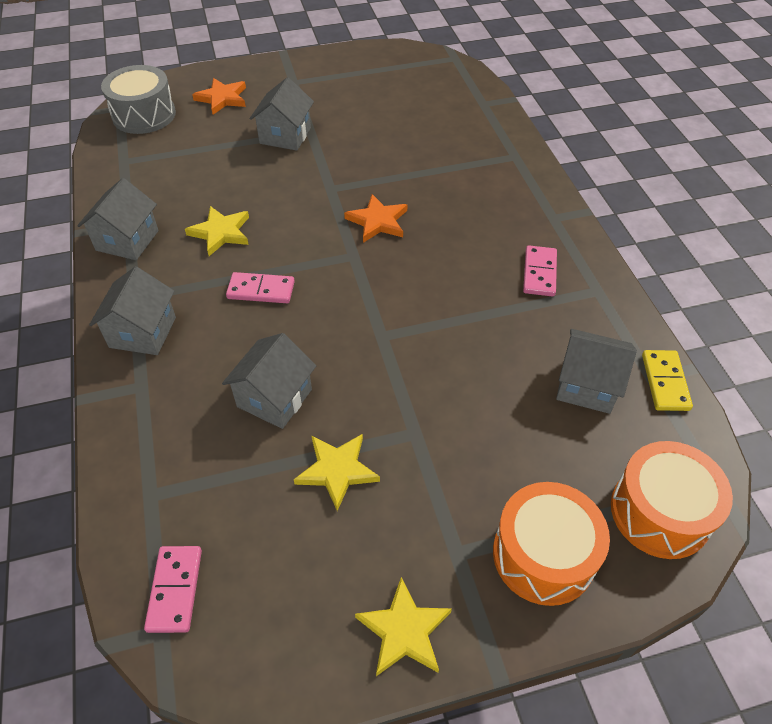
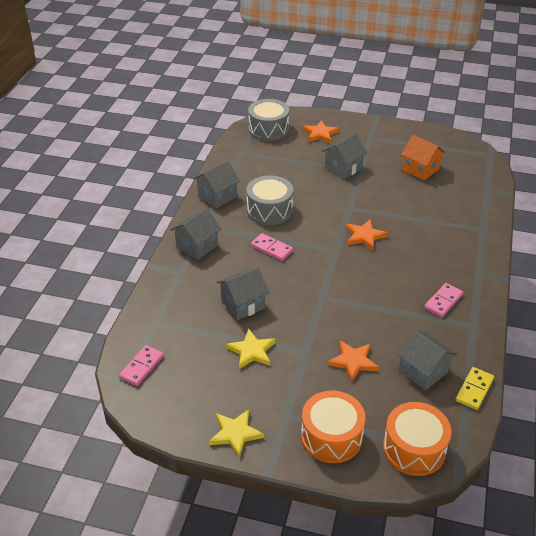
camera: 30 degrees right, 10 degrees down
(221, 233) = (269, 210): yellow star -> grey drum
(386, 104) = (420, 169): none -> orange house
(490, 416) = (353, 362): none -> orange star

